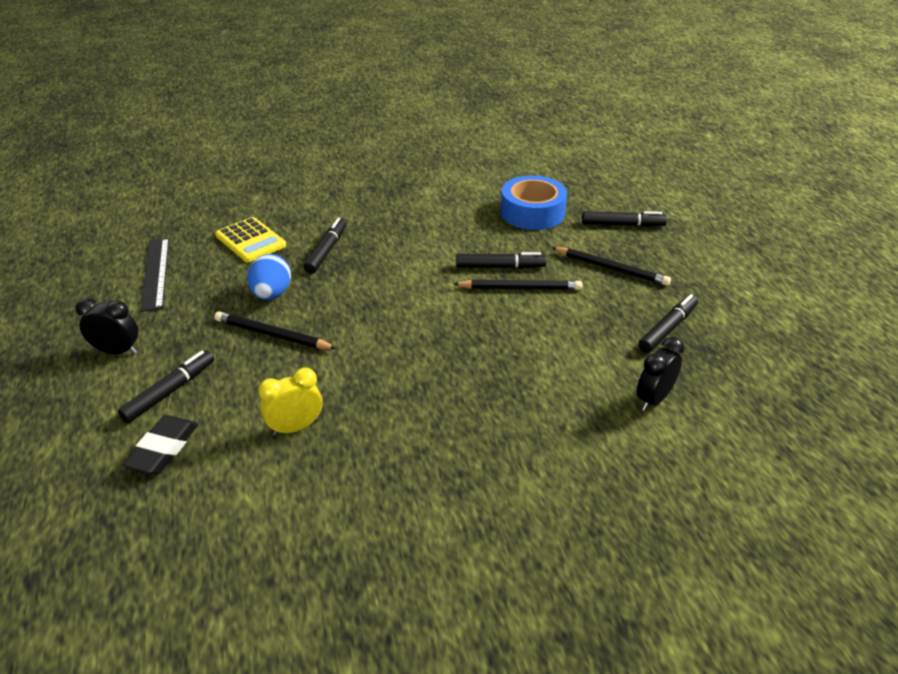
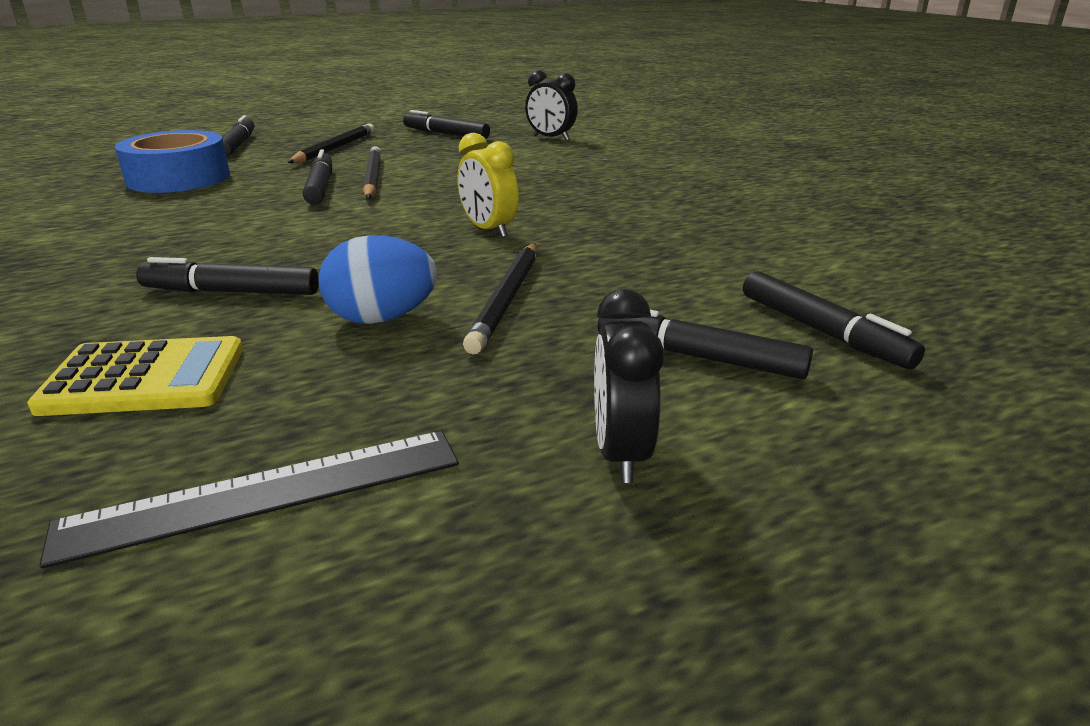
camera: 100 degrees left, 10 degrees down
(163, 449) = (822, 331): black eraser -> black marker
(251, 240) = (144, 378): yellow calculator -> yellow calculator turned 45 degrees clockwise
(295, 427) = (699, 255): yellow clock -> yellow clock (488, 230)

